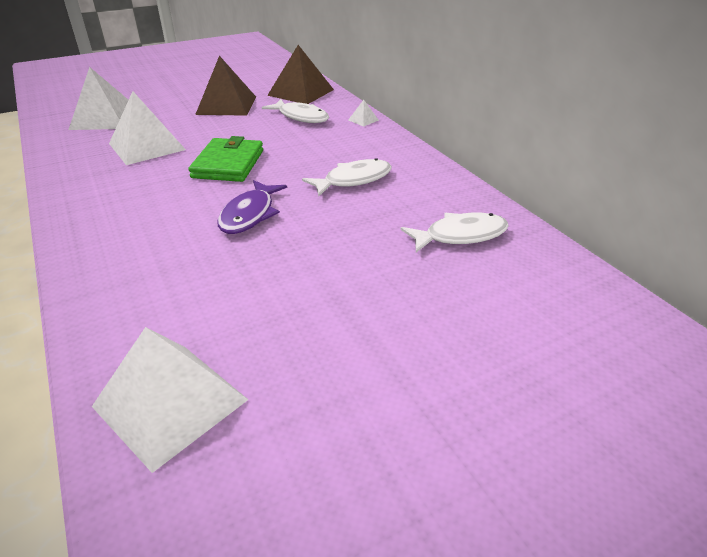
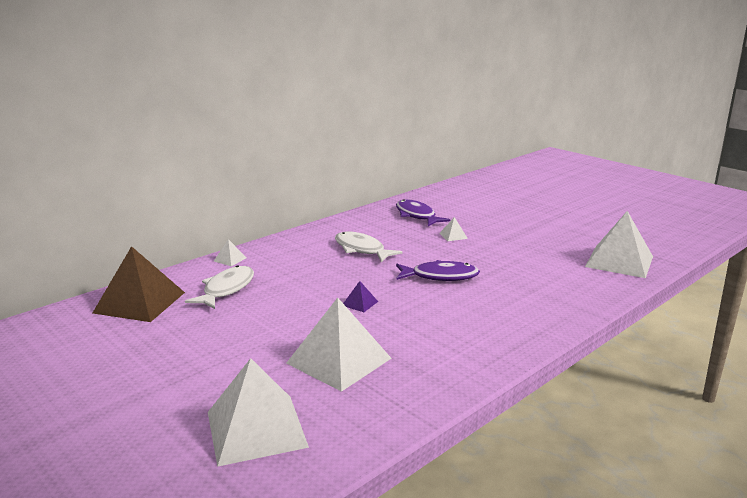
camera: 105 degrees left, 15 degrees down
(226, 105) = (190, 342): brown pyramid -> none
(228, 164) = (359, 303): green wallet -> purple pyramid
(368, 250) = (453, 236): none -> white pyramid
(460, 235) = (417, 215): white fish -> purple fish

